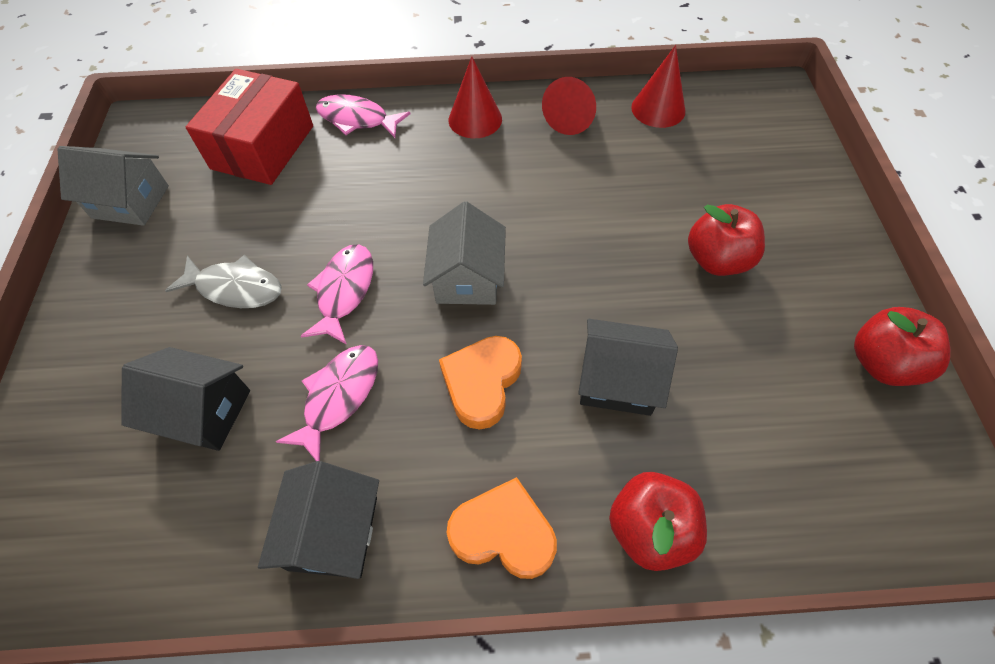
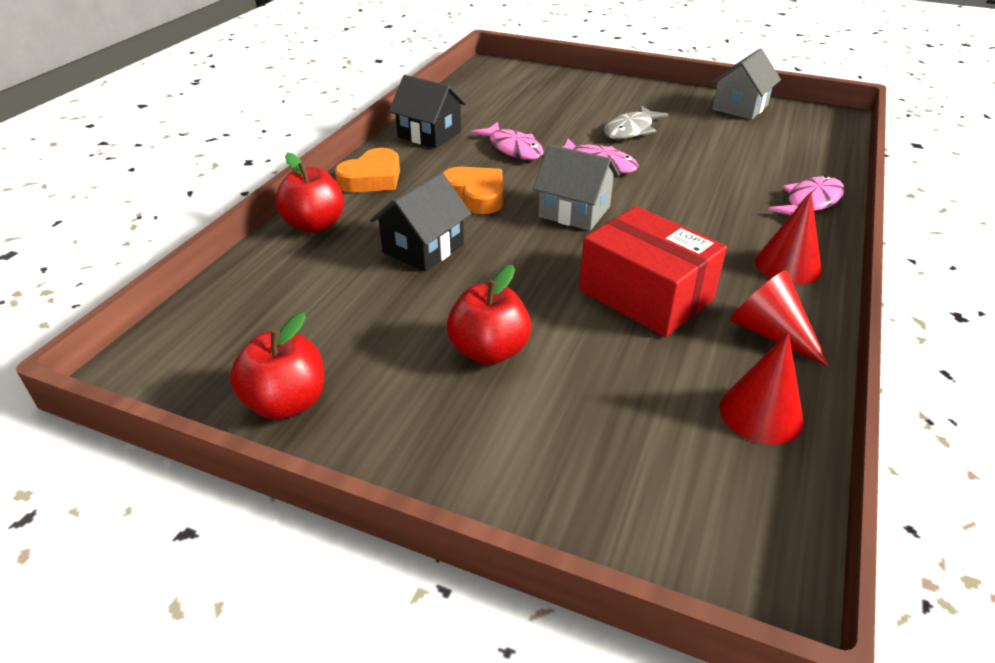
camera: 115 degrees right, 20 degrees down
(204, 411) = (540, 113): black house -> none
(263, 147) = (784, 156): red box -> red box (646, 295)

